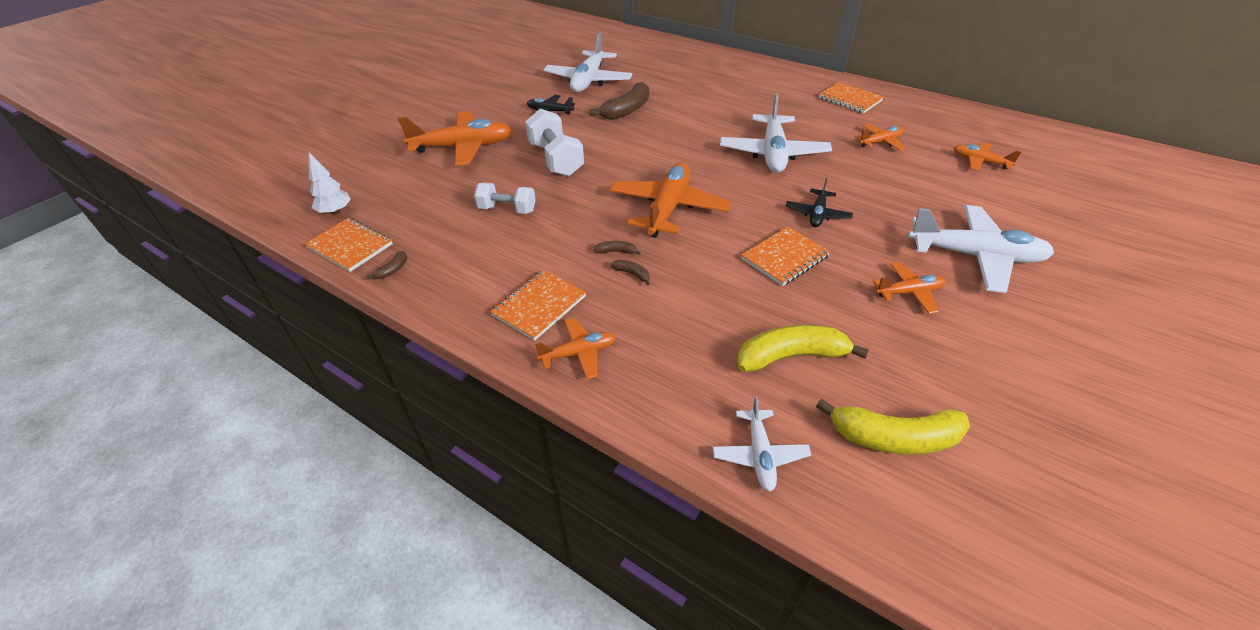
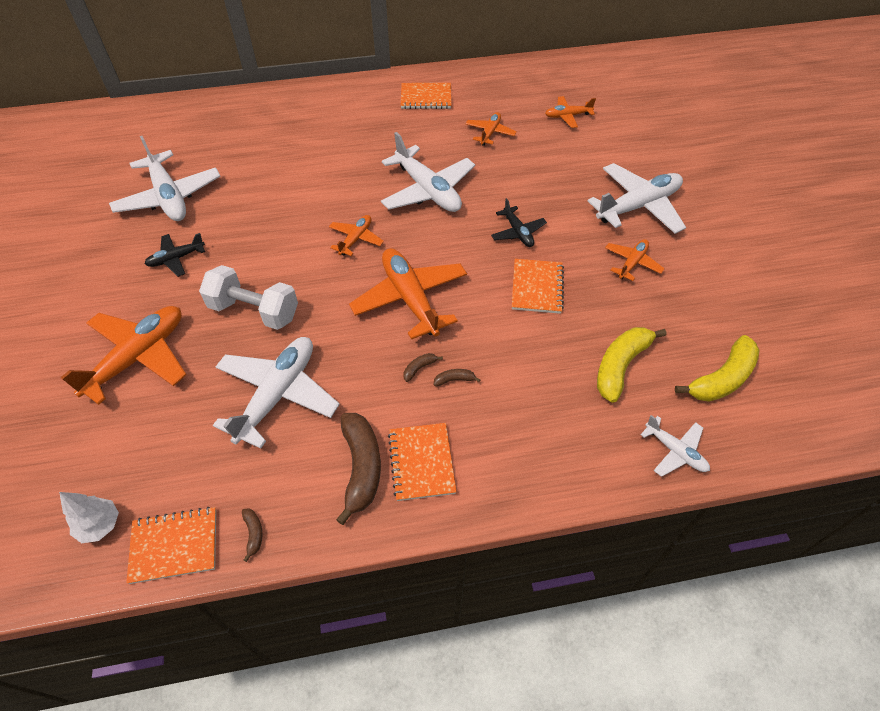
camera: 45 degrees left, 10 degrees up
(507, 209) = (277, 394): white dumbbell -> white plane
(579, 353) = (497, 476): orange plane -> orange plane (356, 239)
(626, 110) = (252, 213): brown banana -> brown banana (361, 468)

